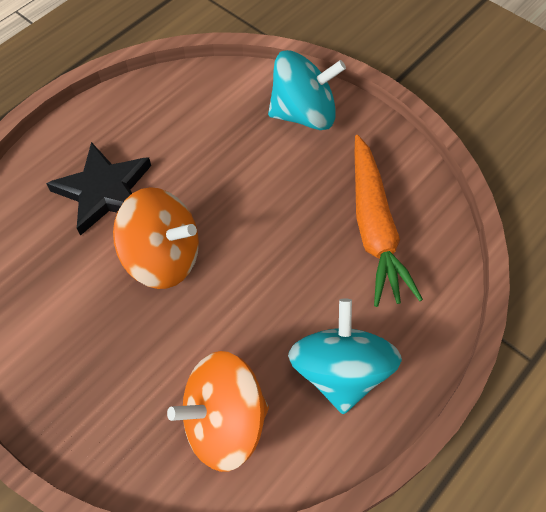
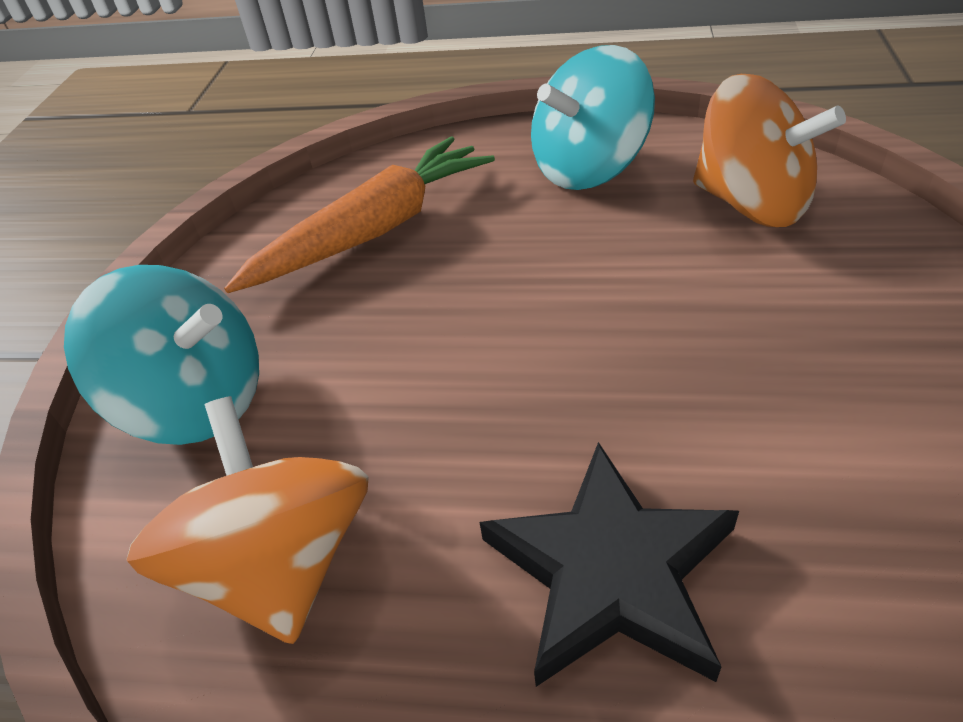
camera: 120 degrees left, 15 degrees down
(163, 257) = (635, 386): orange spinning top -> orange spinning top (281, 563)
(304, 114) = (197, 401): turquoise spinning top -> turquoise spinning top turned 150 degrees clockwise

